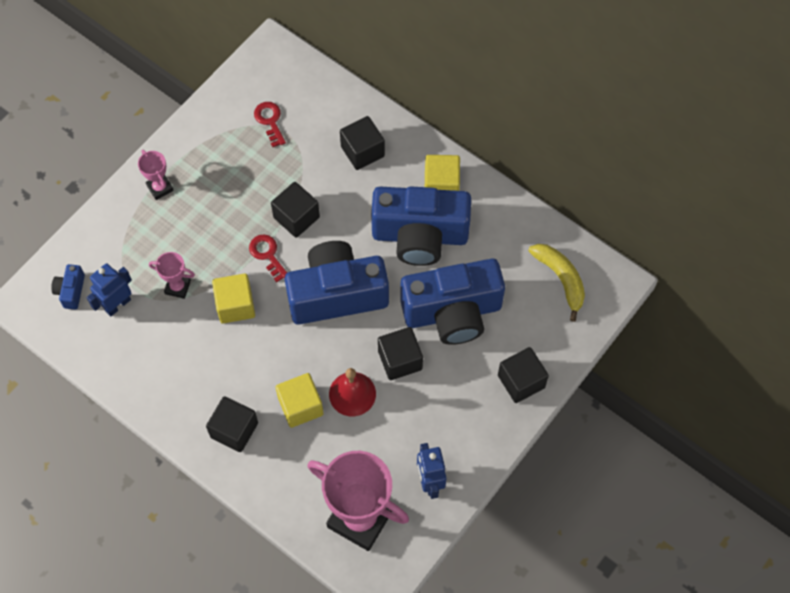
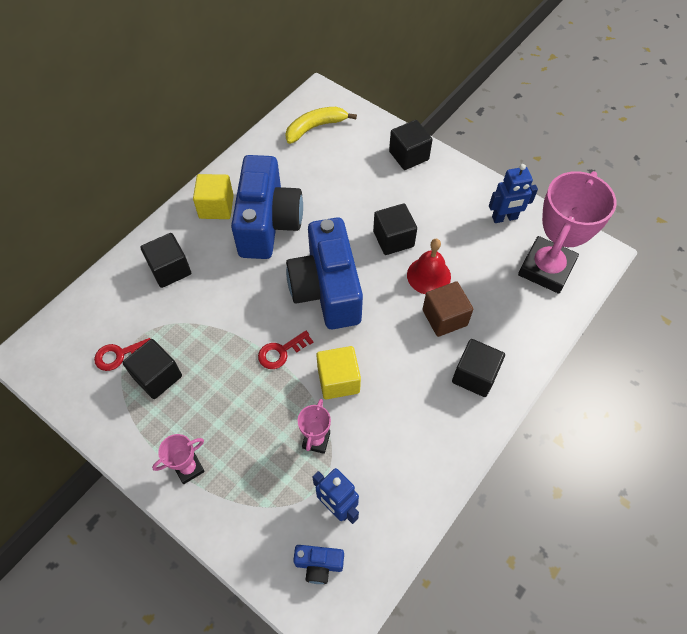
camera: 90 degrees left, 5 degrees down
(296, 217) = (239, 326): black cube -> black cube (157, 376)
(300, 406) = (444, 317): yellow cube -> brown cube
(452, 312) = (346, 200): blue camera -> none

